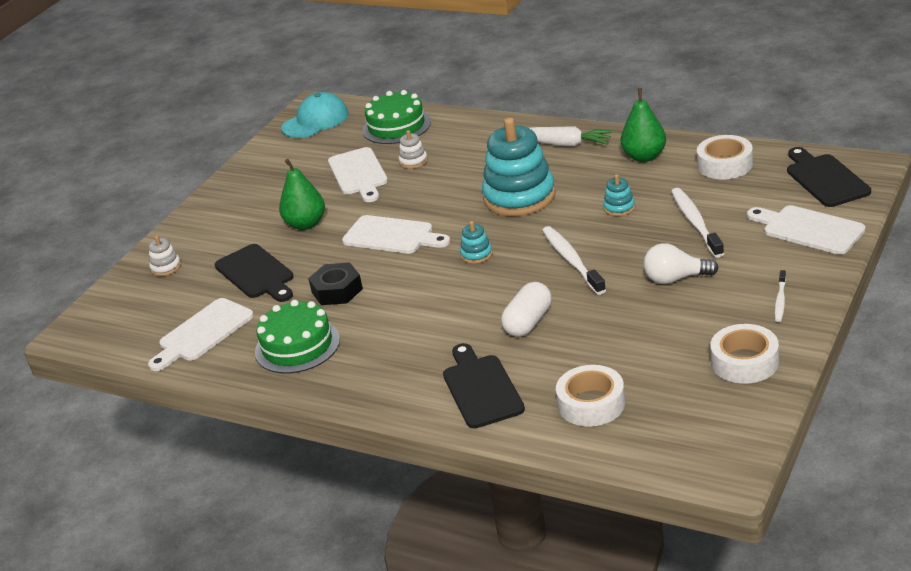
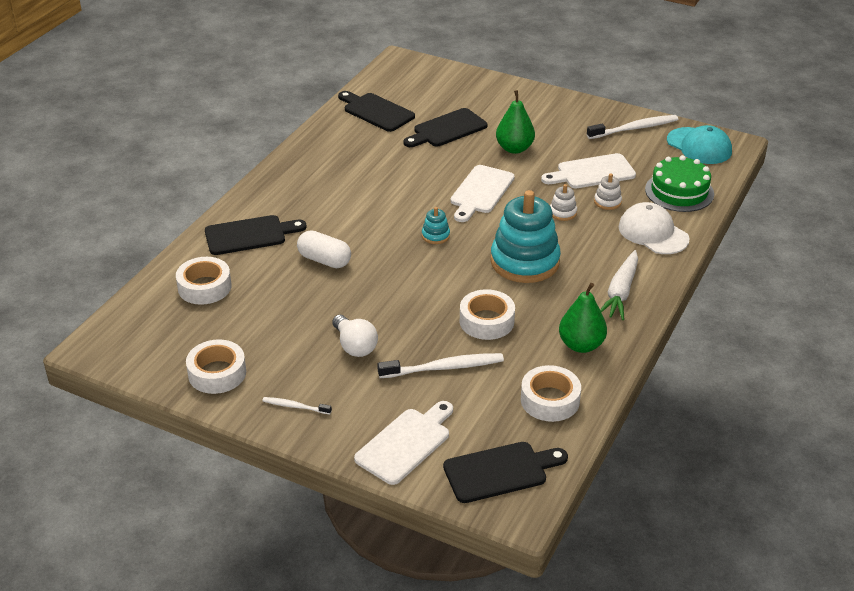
camera: 85 degrees right, 5 degrees up
(166, 267) = (471, 89): white stacking toy -> white stacking toy (563, 213)
(202, 333) = (376, 111): white cutting board -> black cutting board
(297, 346) = (342, 152): green cake -> none
(337, 291) = (408, 167): black nut -> none
(466, 135) = (653, 233): none -> white cap
(572, 261) = (406, 287): white toothbrush -> white toothbrush (634, 128)
(619, 208) = (486, 321): turquoise stacking toy -> white tape
(675, 279) = (355, 346): white light bulb -> white light bulb turned 150 degrees clockwise

